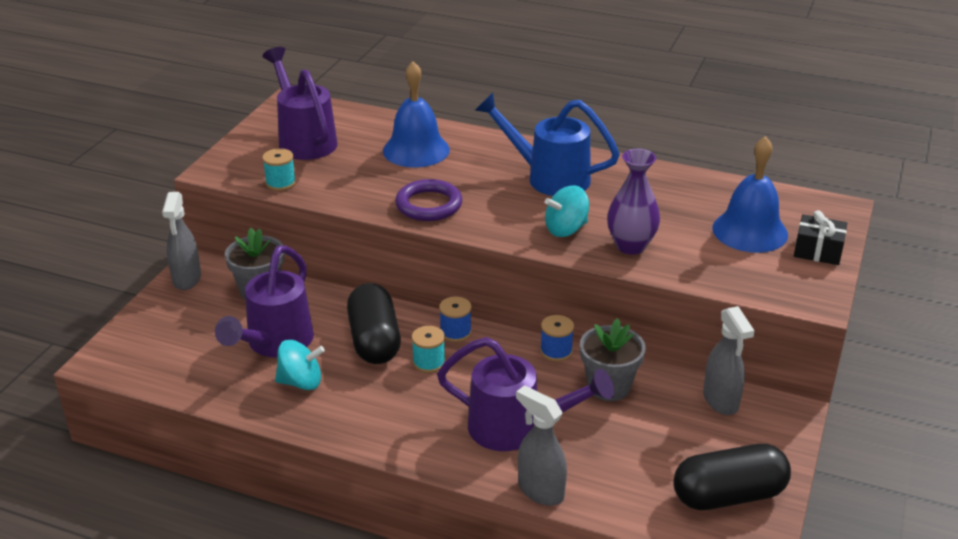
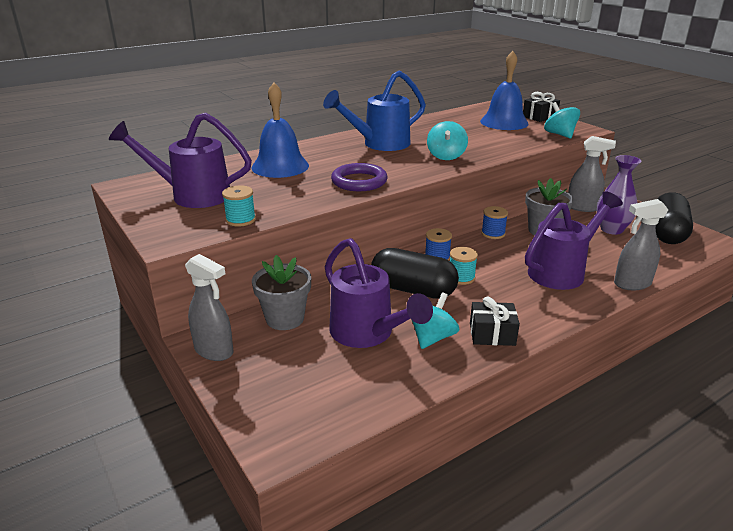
camera: 55 degrees left, 5 degrees down
(338, 416) = (492, 334): none -> black gift
(630, 246) = (486, 147): purple vase -> purple vase (611, 229)
(760, 286) = (559, 134): none -> turquoise spinning top

